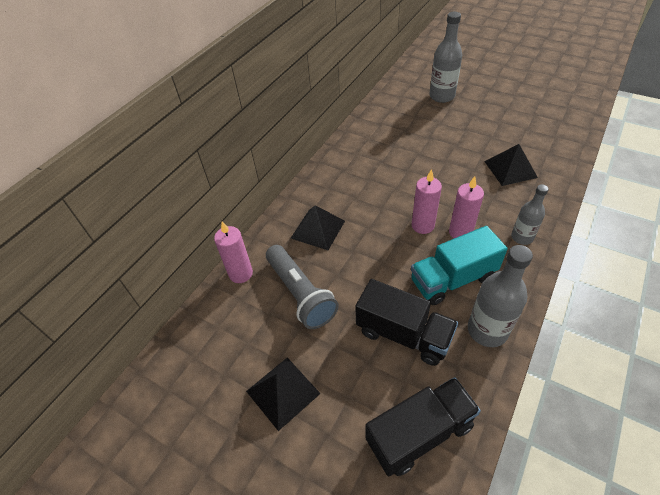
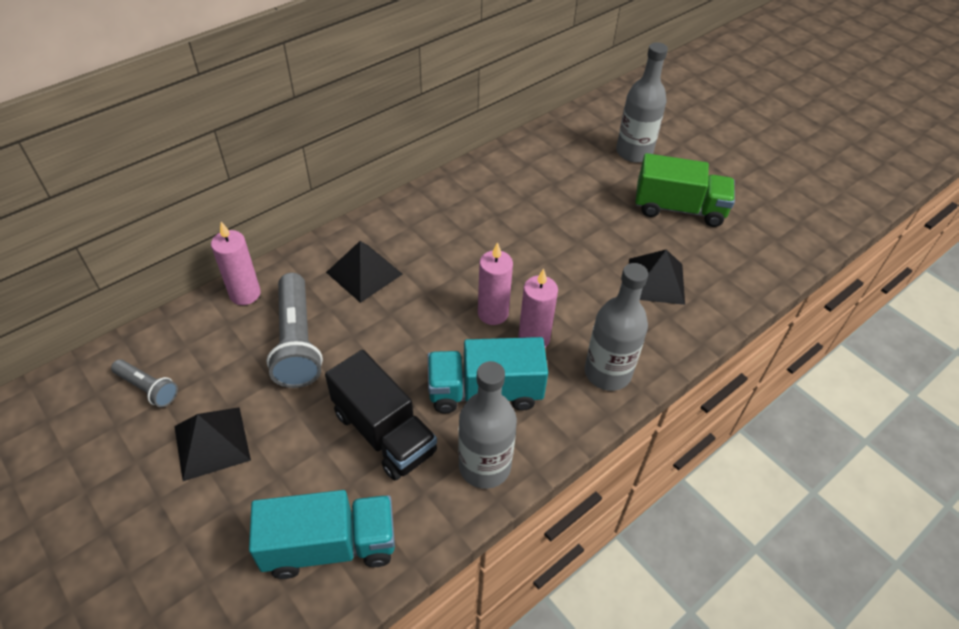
camera: 15 degrees right, 0 degrees up
(208, 370) = (148, 388): none -> grey flashlight
(419, 433) = (330, 546): black truck -> turquoise truck
(492, 121) = (679, 208): none -> green truck
(522, 237) = (607, 373): grey bottle -> grey bottle, size x1.59

